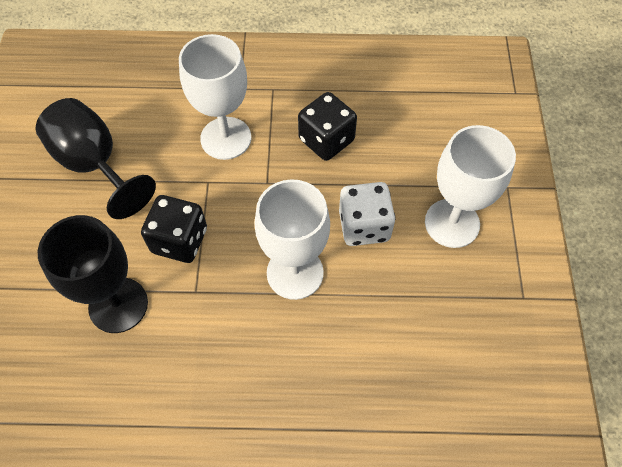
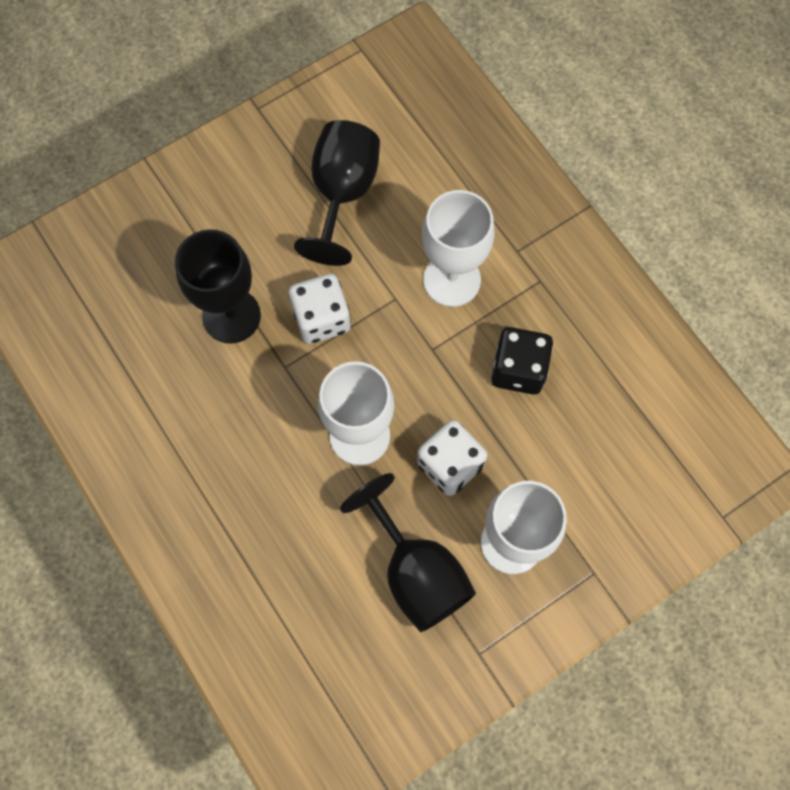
camera: 55 degrees right, 10 degrees up
(179, 240) = (321, 319): black dice -> white dice
(432, 301) = (416, 571): none -> black goblet

